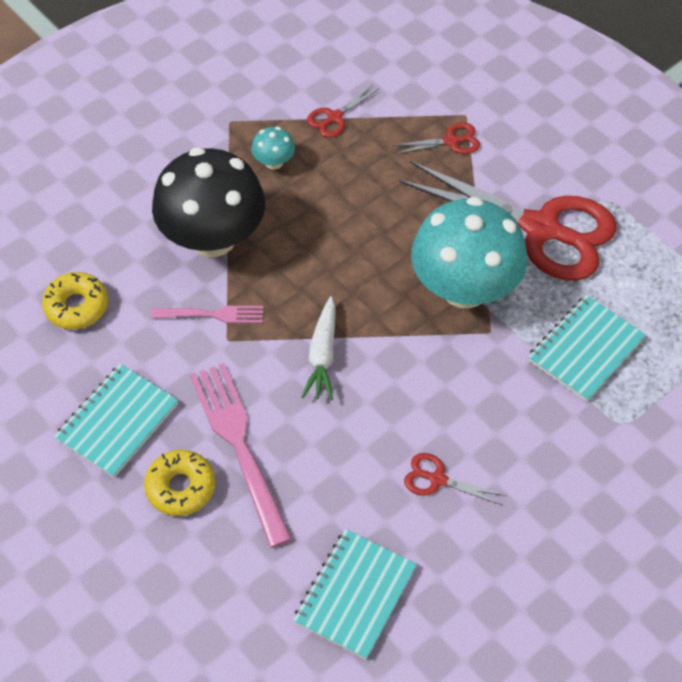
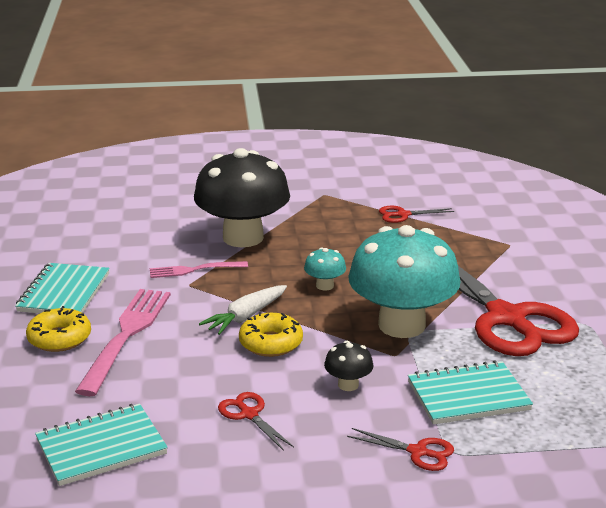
camera: 35 degrees right, 30 degrees down
(76, 306) = (113, 235): yellow donut -> yellow donut (271, 343)
(117, 422) = (64, 293): turquoise notebook -> turquoise notebook turned 60 degrees counterclockwise
(212, 314) = (194, 270): pink fork -> pink fork turned 135 degrees clockwise
(274, 162) = (331, 220): turquoise mushroom -> turquoise mushroom (324, 286)
(451, 141) = (482, 253): red scissors -> red scissors (418, 452)
(484, 393) = (348, 385): none -> black mushroom

